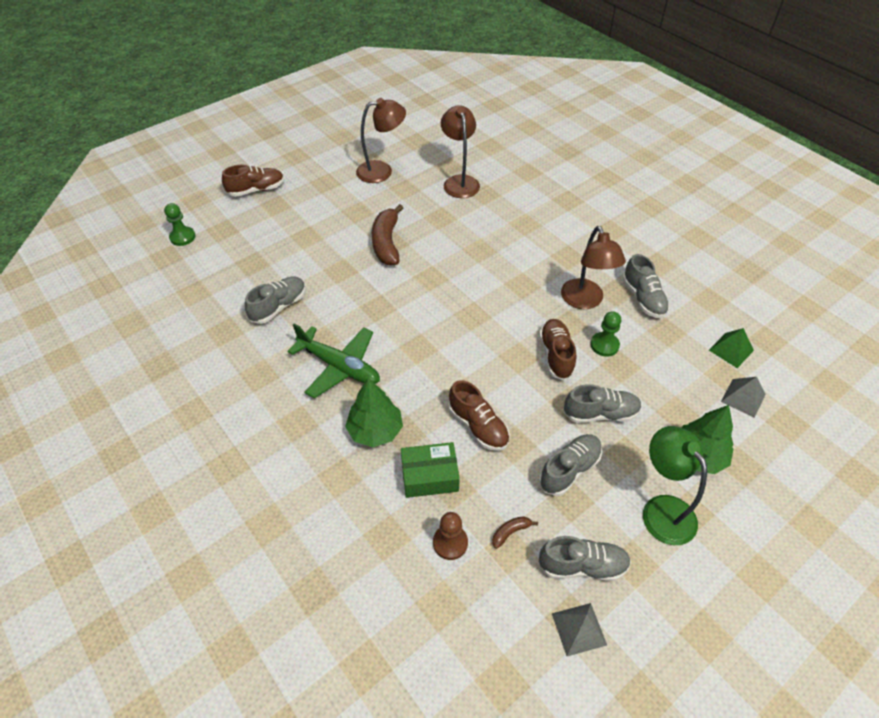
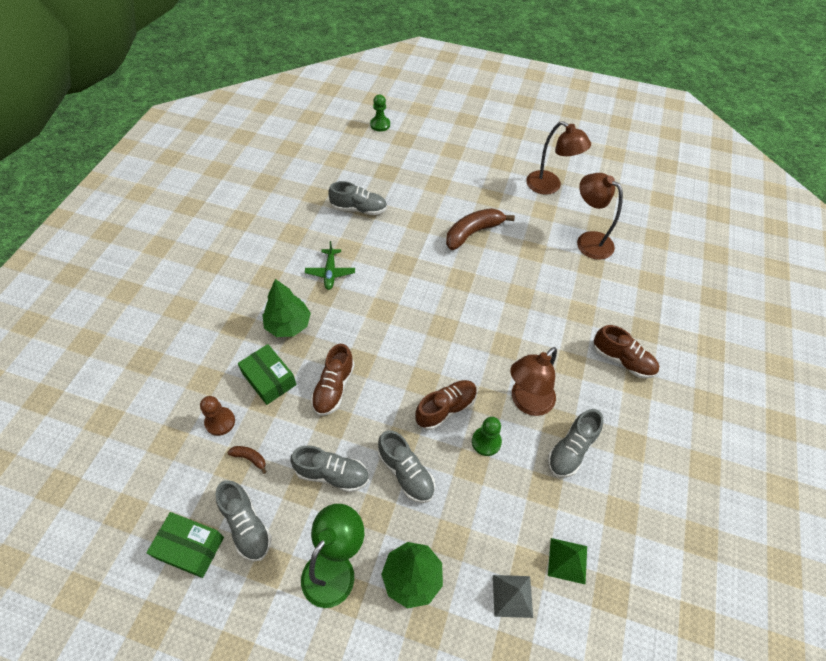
camera: 55 degrees right, 5 degrees up
(256, 190) = (458, 132): brown shoe -> brown shoe (622, 360)
(339, 367) = (330, 273): green plane -> green plane, size x0.61
(459, 181) = (588, 241): brown lamp -> brown lamp turned 90 degrees counterclockwise
(579, 629) = (190, 547): grey pyramid -> green box

